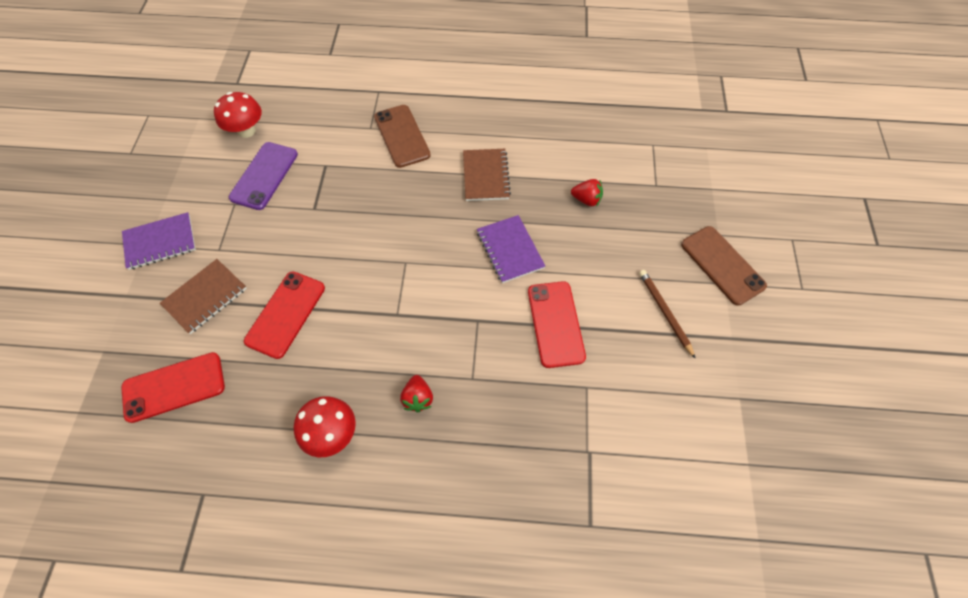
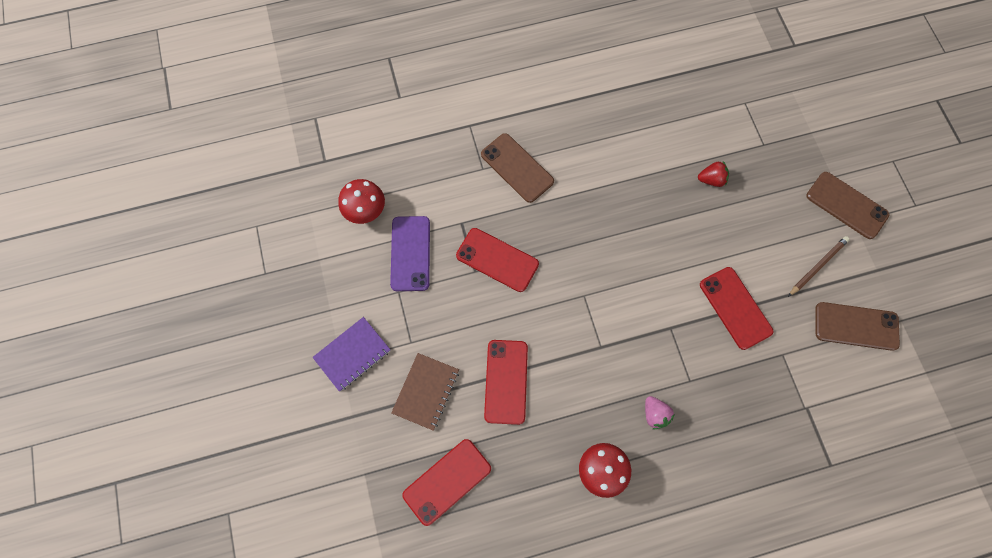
camera: 20 degrees left, 10 degrees up
(339, 205) = (497, 260): none -> red phone
(418, 398) = (655, 414): red strawberry -> pink strawberry
(485, 176) = (613, 185): brown notebook -> none
(510, 250) = (668, 252): purple notebook -> none
(664, 312) = (817, 266): brown pencil -> brown pencil turned 90 degrees clockwise
(683, 386) = (856, 326): none -> brown phone

